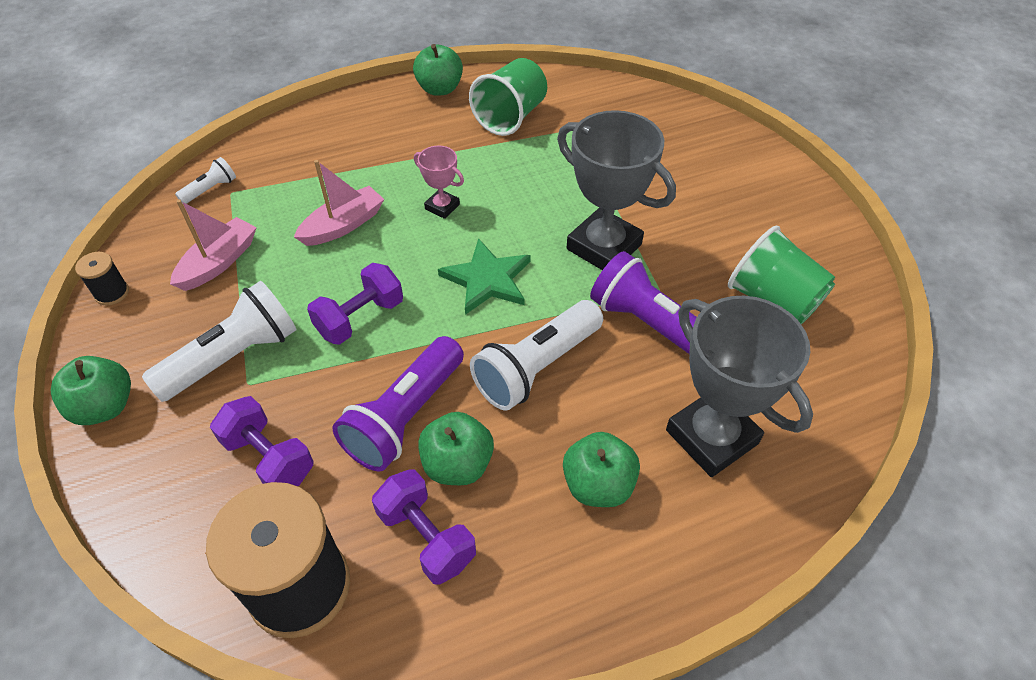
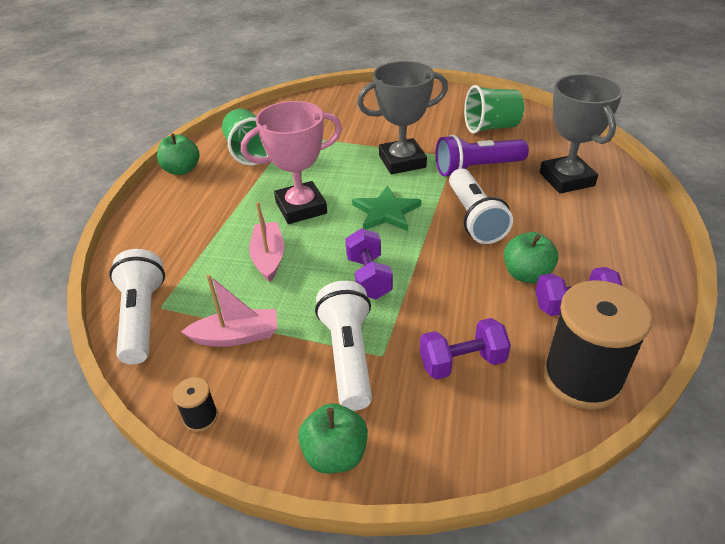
camera: 55 degrees left, 10 degrees down
(210, 189) = (142, 318): white flashlight -> white flashlight, size x2.05
(219, 262) = (236, 336): pink boat -> pink boat turned 105 degrees clockwise
(405, 416) = (472, 284): purple flashlight -> none
(442, 207) = (301, 208): pink trophy -> pink trophy, size x2.06
(598, 485) = (574, 227): green apple -> none
(711, 437) = (566, 179): grey trophy -> grey trophy turned 75 degrees clockwise

